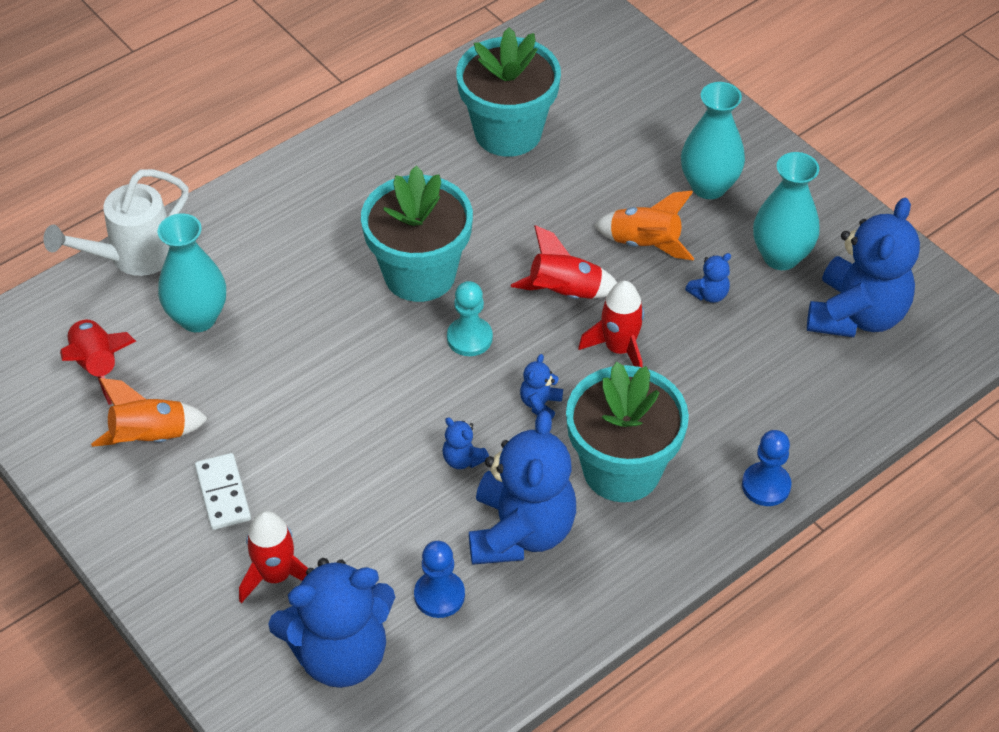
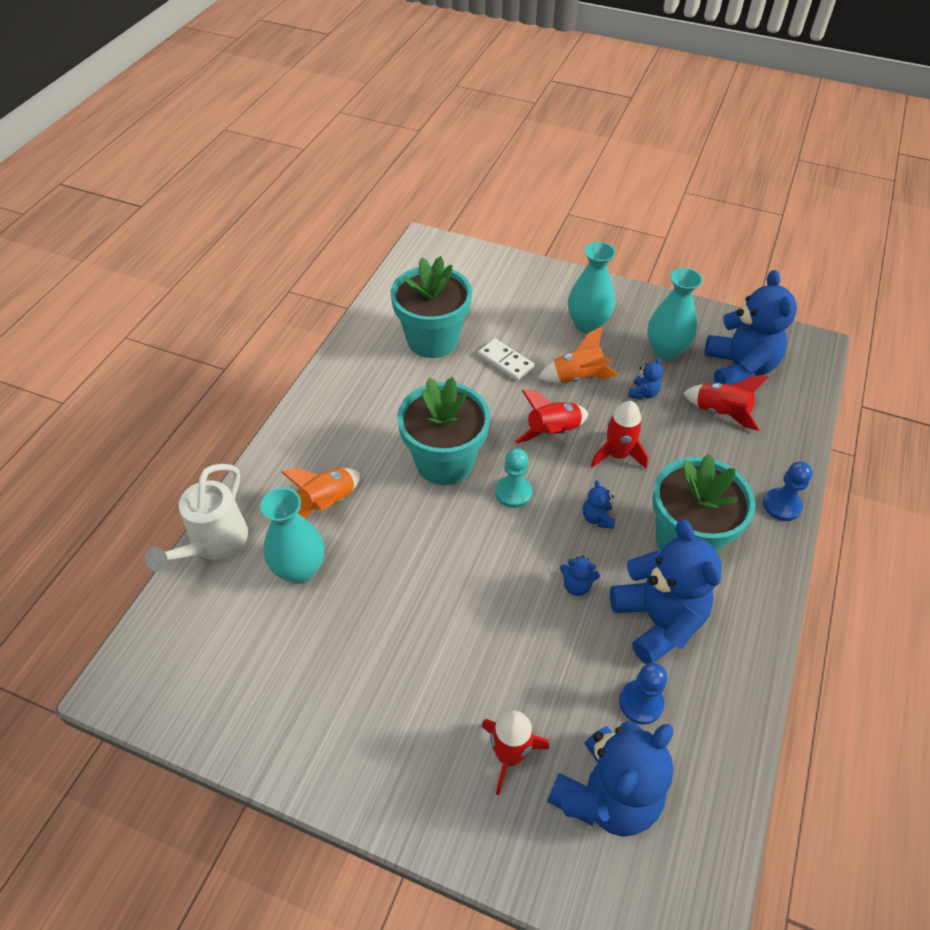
camera: 30 degrees left, 0 degrees up
(98, 366) = (241, 648): red rocket -> red rocket (720, 413)
(150, 437) = (326, 688): orange rocket -> orange rocket (327, 503)
(223, 493) = (418, 706): white domino -> white domino (505, 361)

